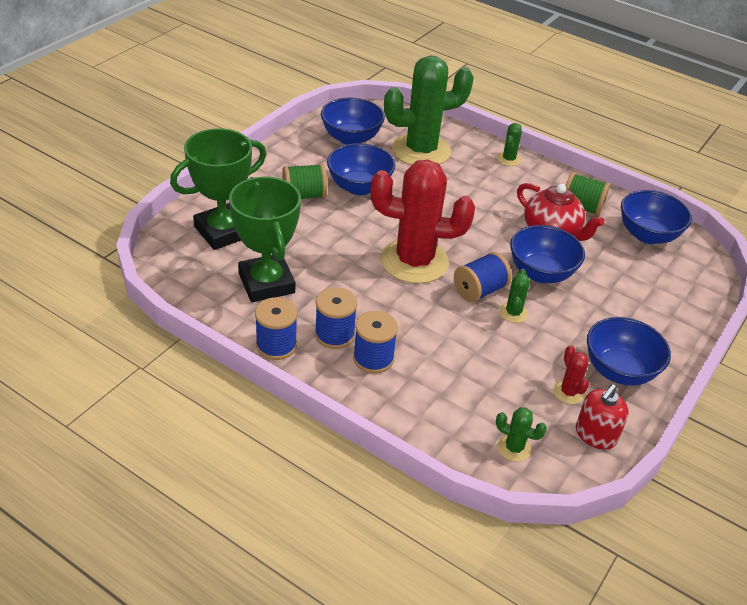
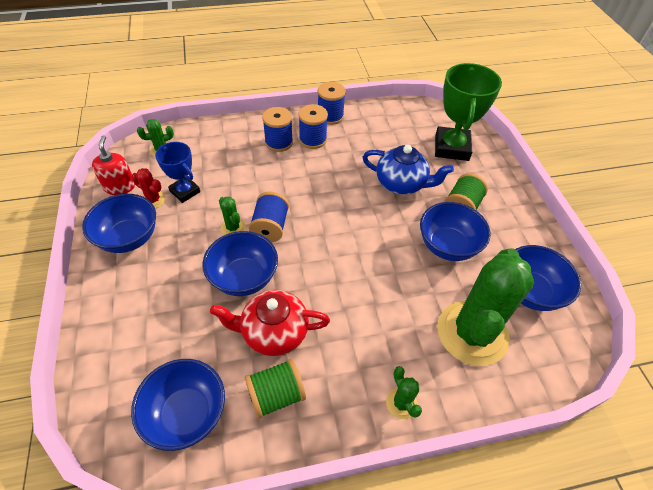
camera: 135 degrees right, 10 degrees up
(266, 283) = (383, 139): green trophy -> none
(320, 240) = (401, 184): none -> blue teapot
(414, 261) = (333, 215): red cactus -> none
(528, 378) = (185, 191): none -> blue trophy

